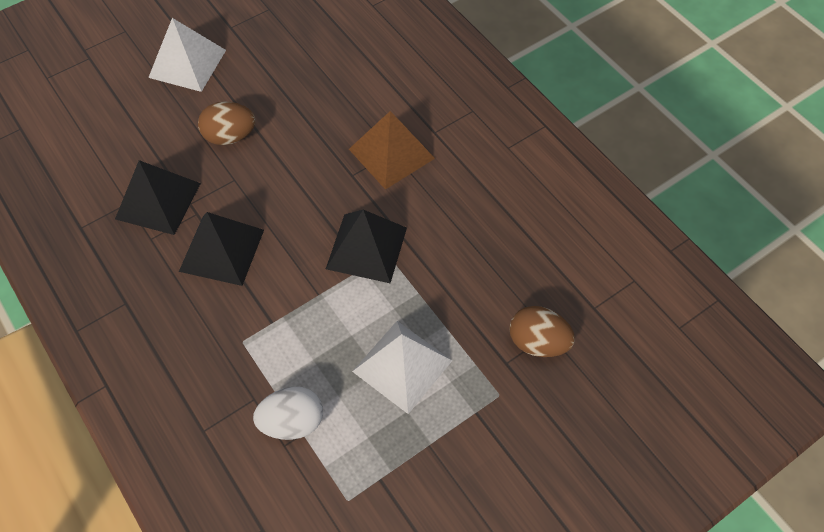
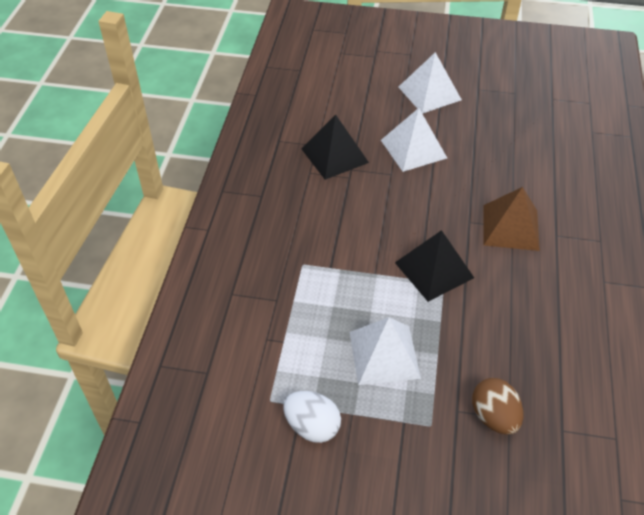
camera: 45 degrees right, 10 degrees down
(222, 250) = (343, 207): black pyramid -> none
(230, 136) = (413, 149): brown egg -> white pyramid
(292, 422) = (284, 330): white egg -> white egg (312, 426)

